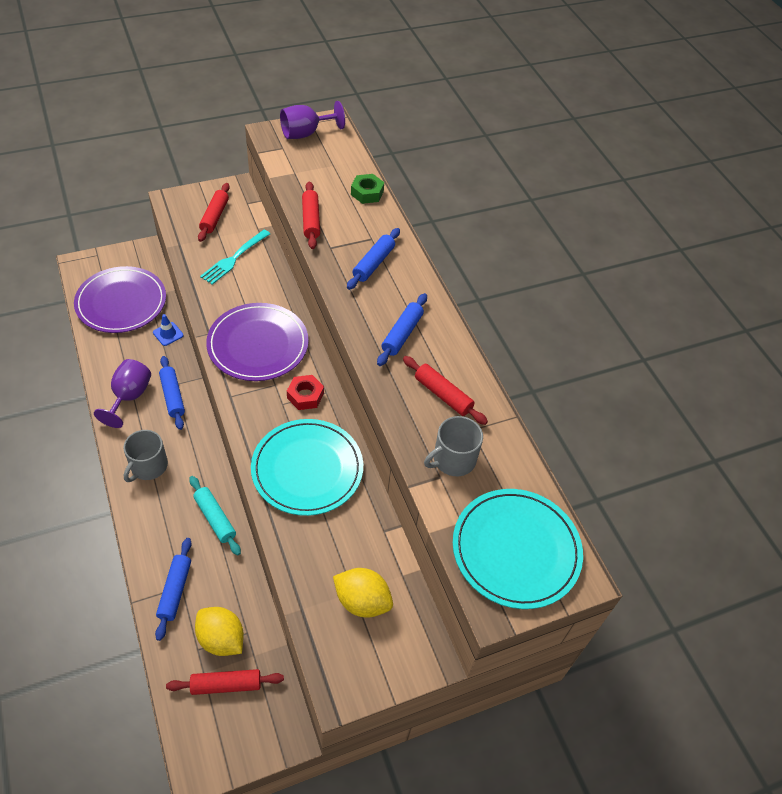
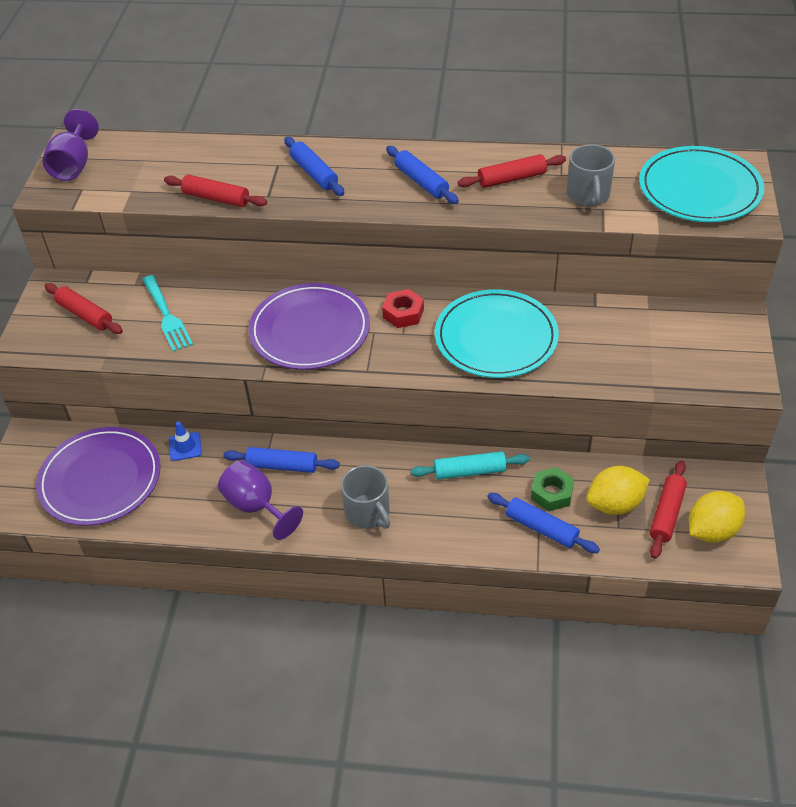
camera: 55 degrees left, 5 degrees down
(362, 601) = (663, 342): yellow lemon -> yellow lemon (712, 531)
(367, 193) = (208, 148): green nut -> green nut (551, 493)

